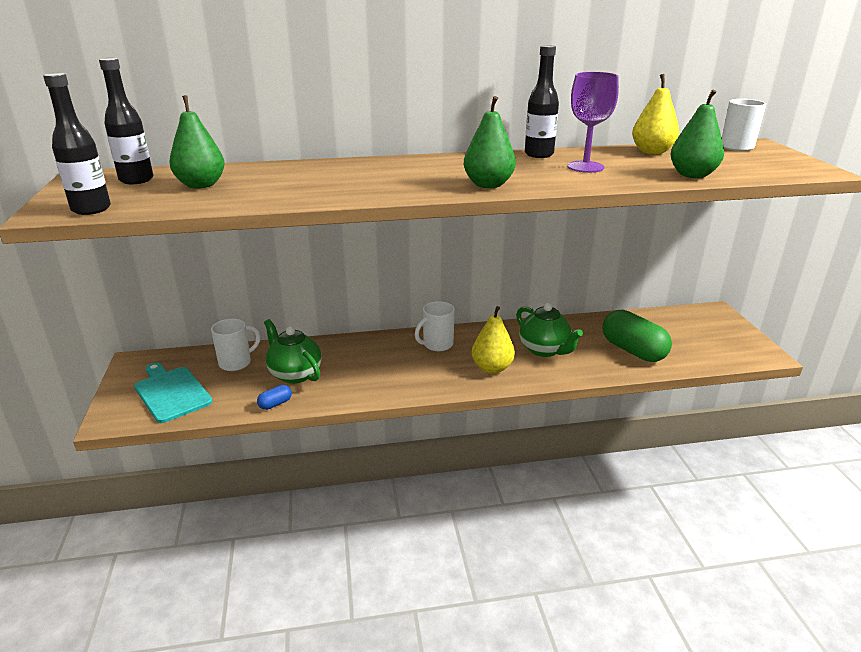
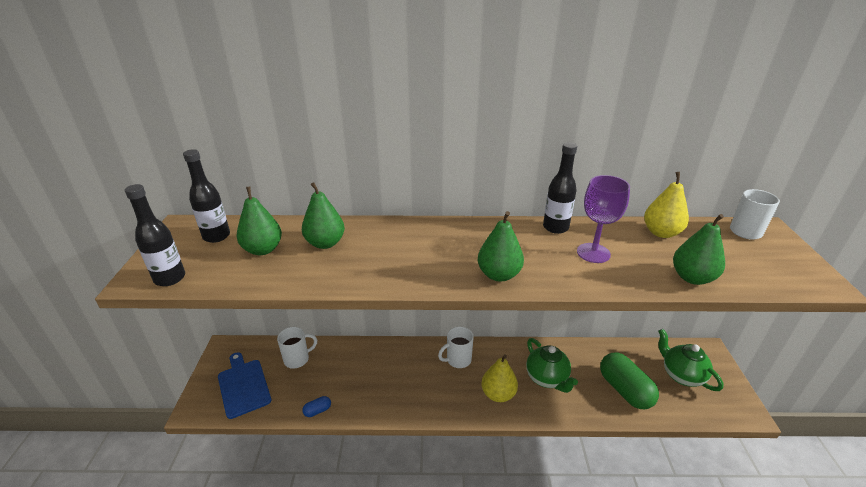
camera: 10 degrees right, 5 degrees up
(171, 392) = (243, 386): turquoise cutting board -> blue cutting board
(277, 177) = (325, 243): none -> green pear
(294, 374) = (339, 378): green teapot -> green teapot (681, 375)

